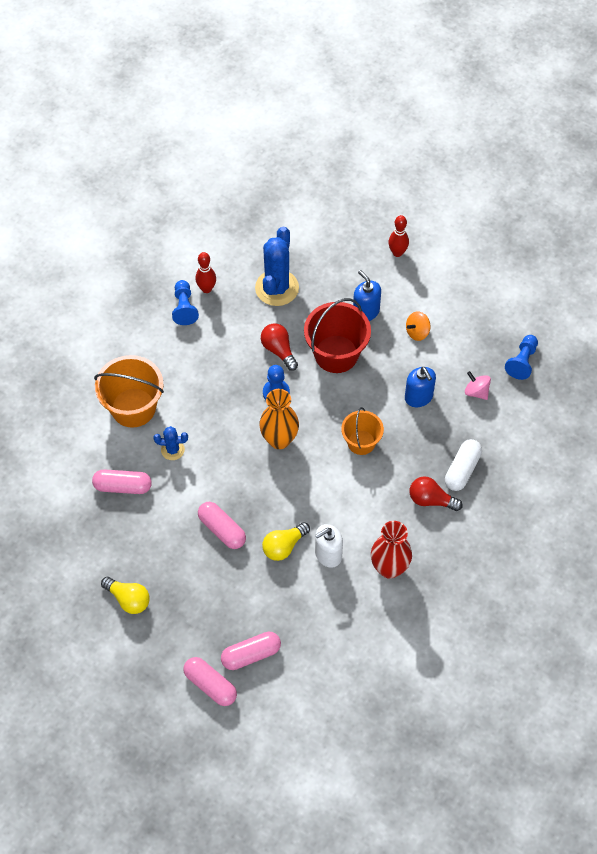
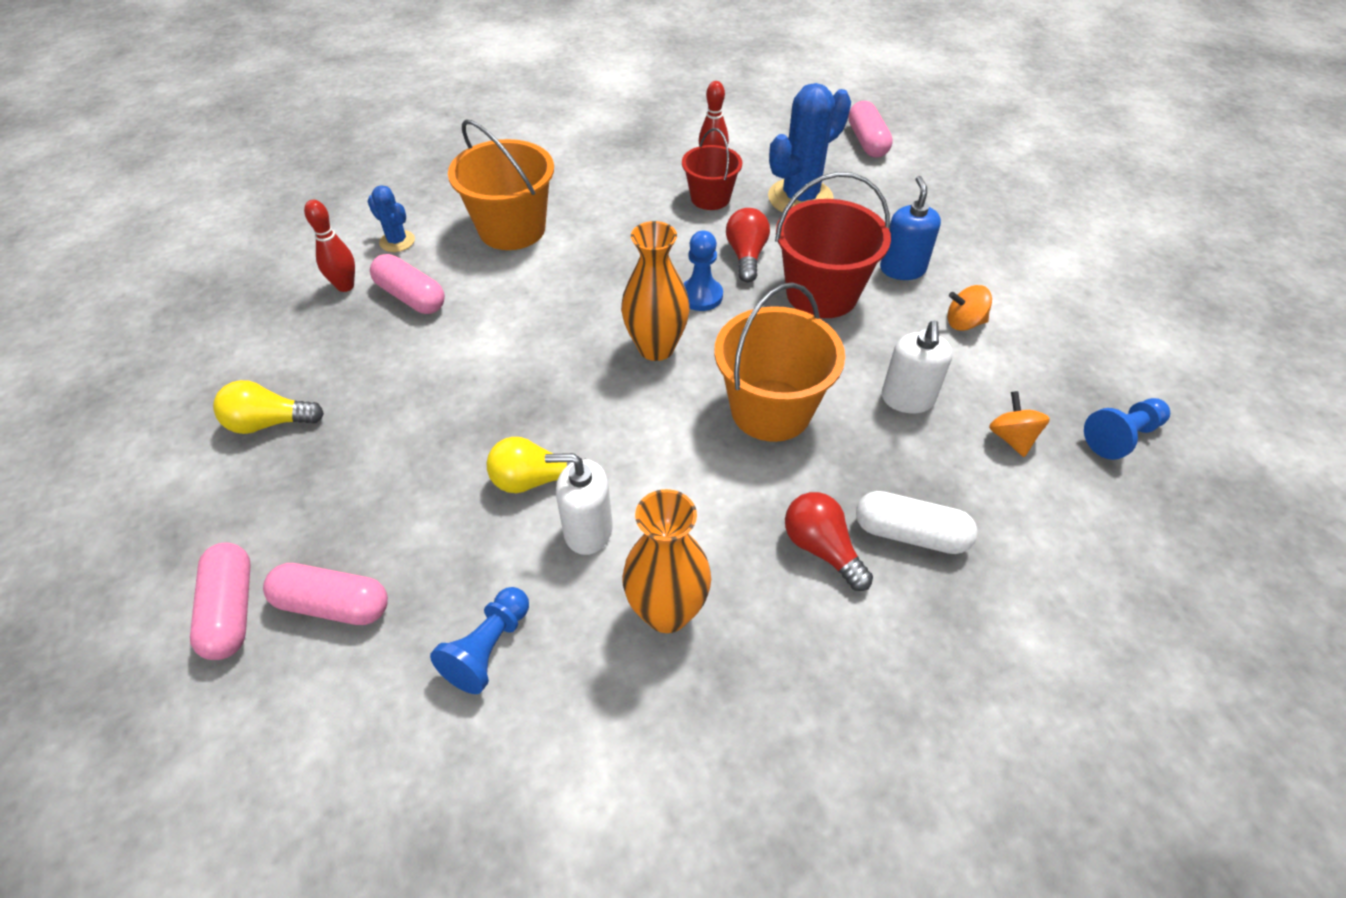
camera: 35 degrees right, 10 degrees down
(128, 599) = (269, 423): yellow light bulb -> yellow light bulb turned 105 degrees clockwise
(172, 450) = (510, 290): blue cactus -> blue cactus (397, 241)
(184, 308) = (669, 169): blue pawn -> blue pawn (488, 648)
(222, 529) = (474, 410): pink capsule -> pink capsule (867, 142)
(226, 317) = (710, 198): none -> red bucket
(361, 442) = (771, 410): orange bucket -> orange bucket, size x1.62
(389, 568) = (667, 612): red vase -> orange vase
(397, 252) = (997, 230): red bowling pin -> red bowling pin (345, 286)
(418, 397) = (907, 399): blue soap dispenser -> white soap dispenser
(462, 470) = (910, 534): white capsule -> white capsule turned 45 degrees clockwise
(476, 391) = (1011, 438): pink spinning top -> orange spinning top

